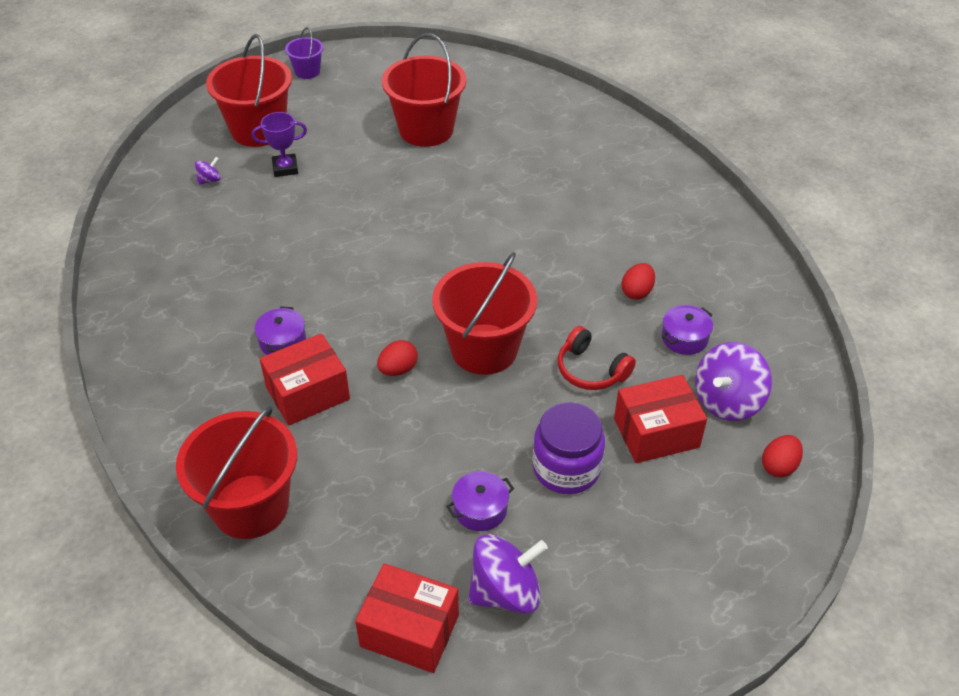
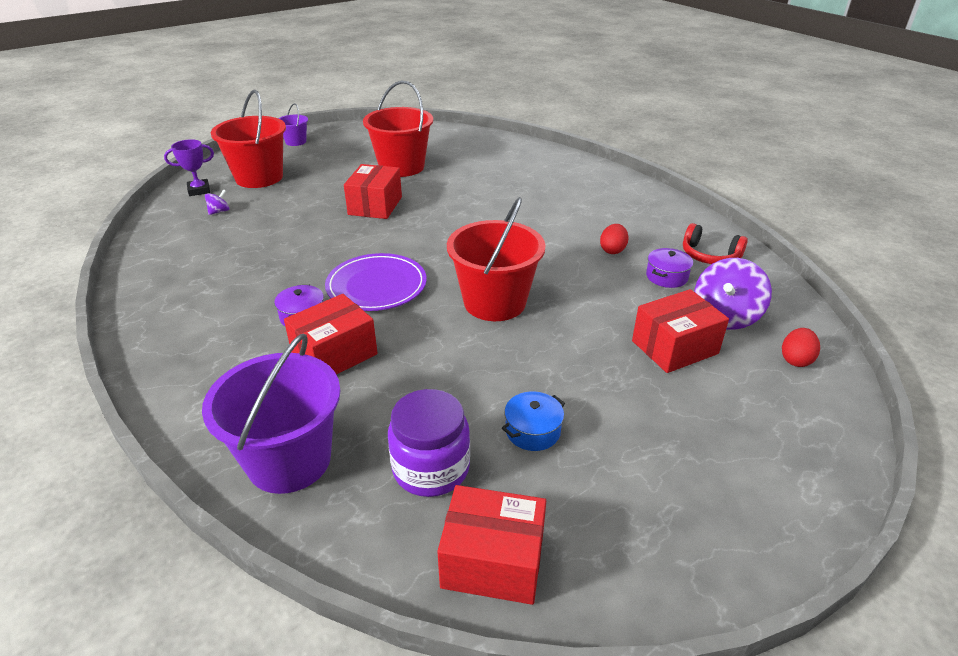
camera: 10 degrees left, 10 degrees down
(250, 506) = (289, 460): red bucket -> purple bucket
(285, 168) = (286, 199): purple trophy -> purple trophy (199, 190)
(364, 310) = (376, 286): none -> purple plate
(383, 191) = (375, 206): none -> red box
(398, 369) = (419, 326): red egg -> none
(480, 509) = (532, 431): purple pot -> blue pot
(505, 592) = (584, 505): purple spinning top -> none
(566, 468) = (604, 385): purple jar -> purple jar (431, 468)
(591, 370) = (596, 307): red headphones -> red headphones (709, 255)

